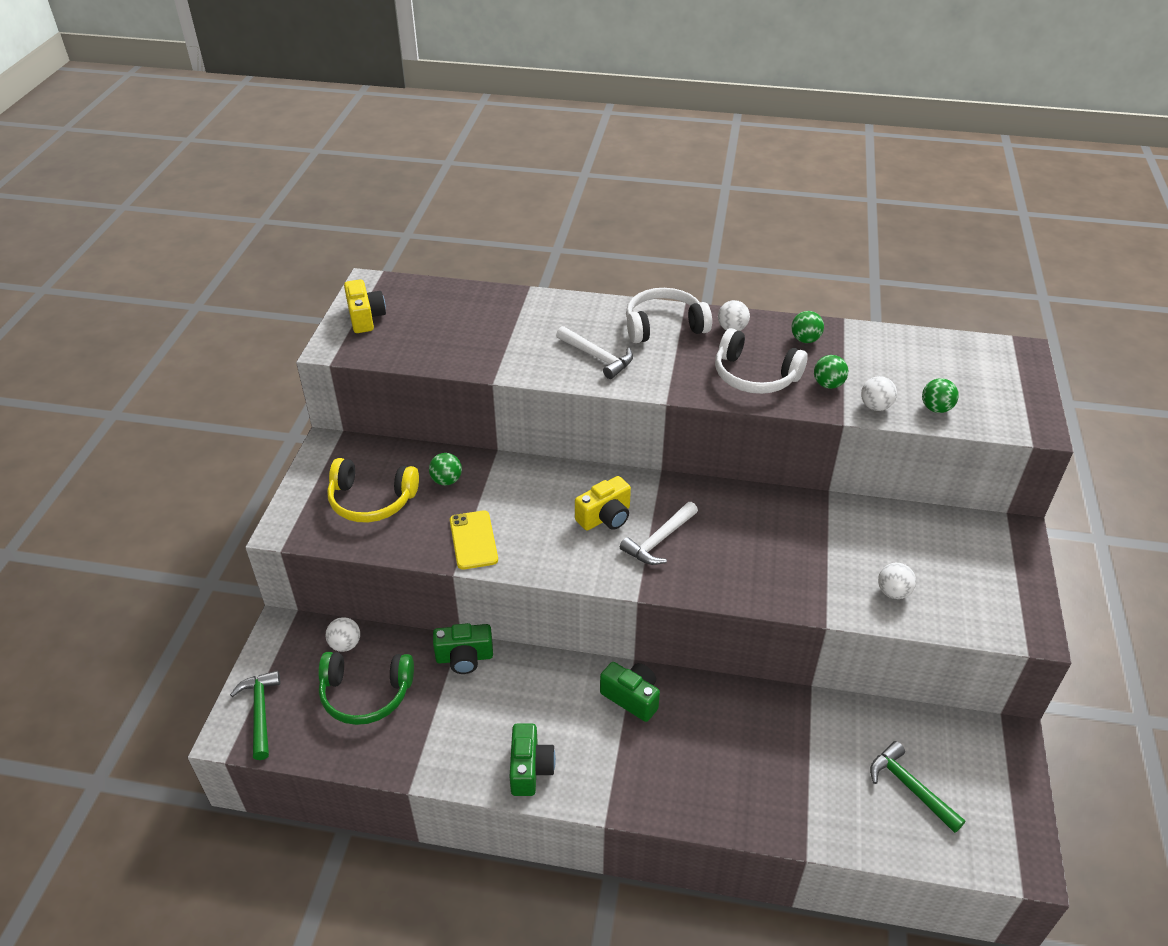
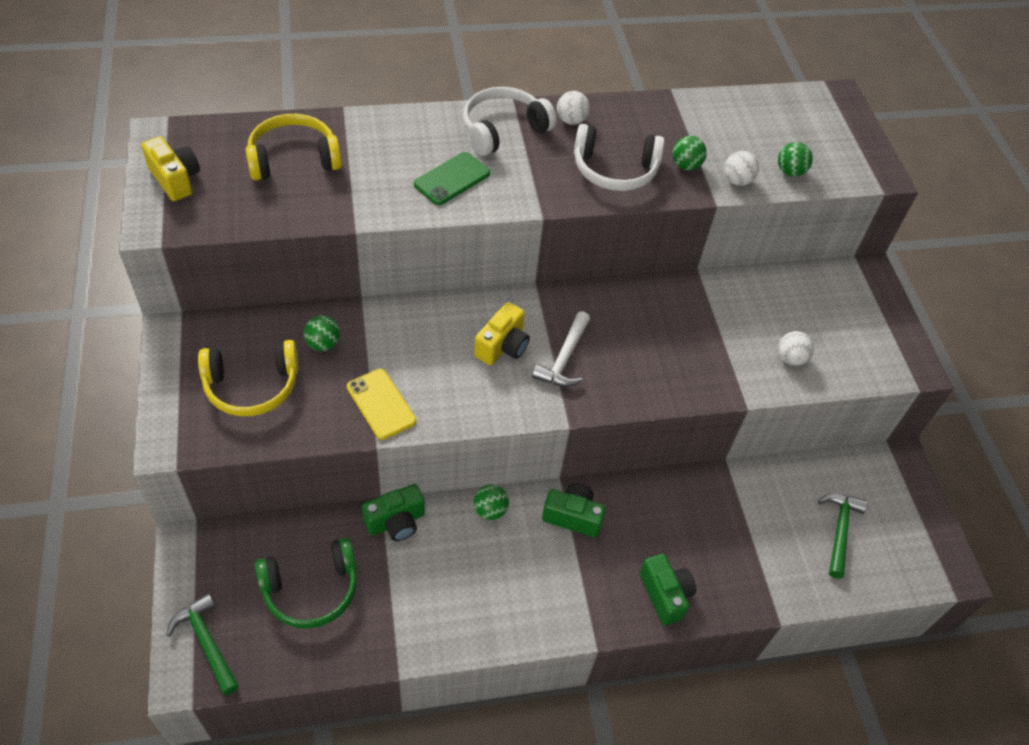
camera: 25 degrees left, 10 degrees up
(345, 644) = (266, 542): white ball -> none
(468, 318) = (293, 159): none -> yellow headphones
(530, 769) = (507, 616): green camera -> green camera (665, 594)
(597, 357) = (452, 179): white hammer -> green phone
(805, 339) = (645, 120): green ball -> green ball (490, 510)
(909, 787) = (839, 530): green hammer -> green hammer turned 75 degrees clockwise

